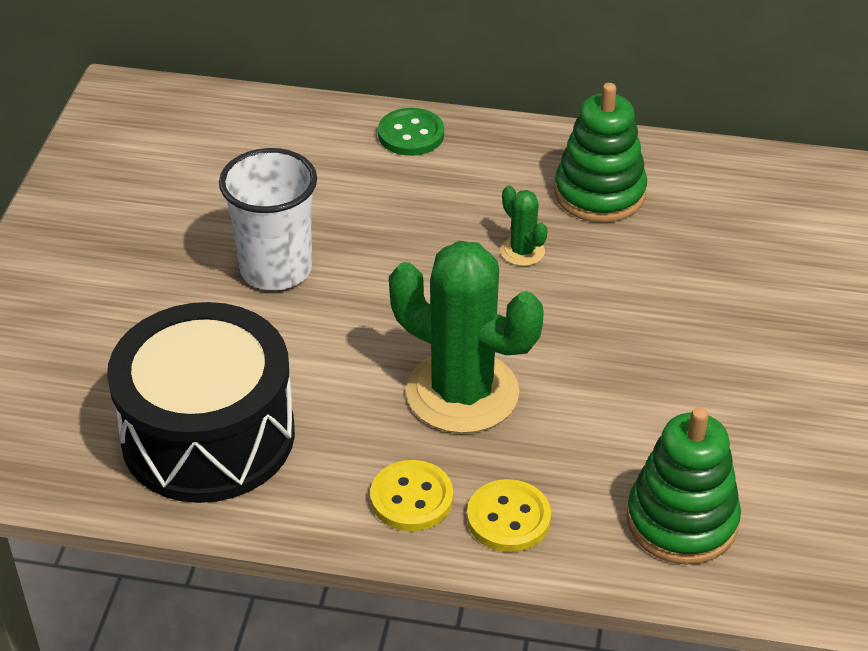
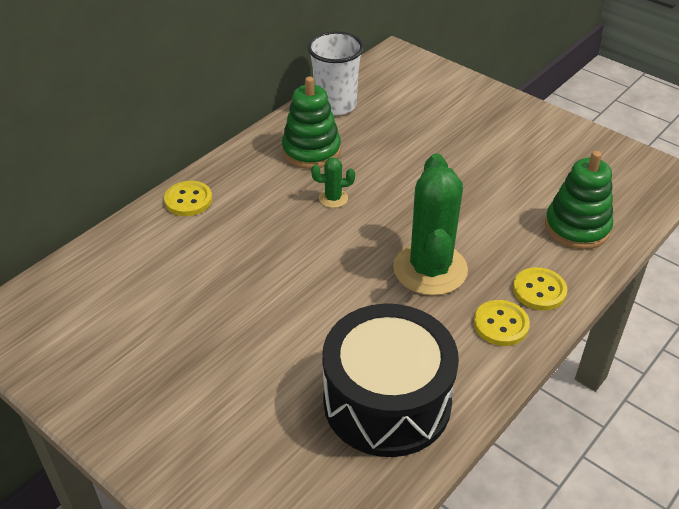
camera: 60 degrees left, 0 degrees up
(276, 269) = (257, 309): white cup -> white cup (335, 105)
(411, 134) = (188, 200): green button -> yellow button
(462, 393) = (430, 269): green cactus -> green cactus turned 60 degrees counterclockwise

